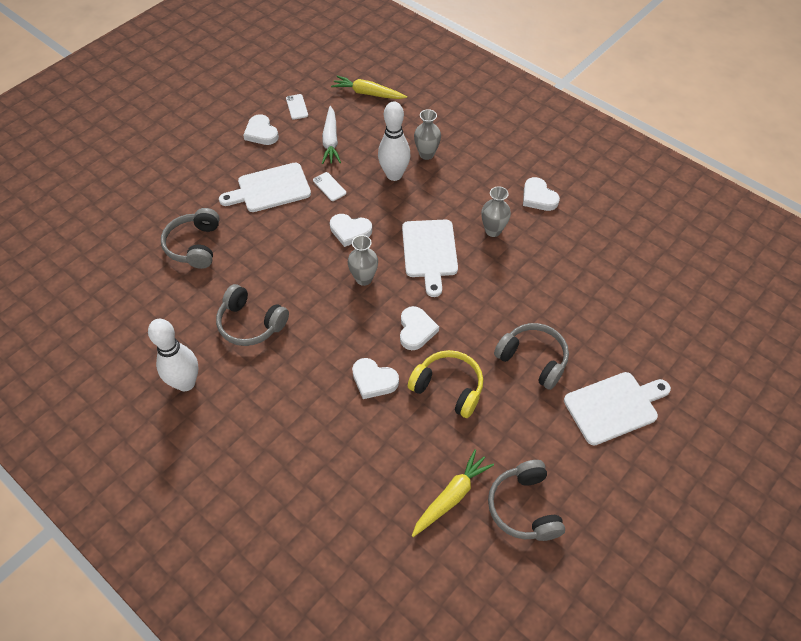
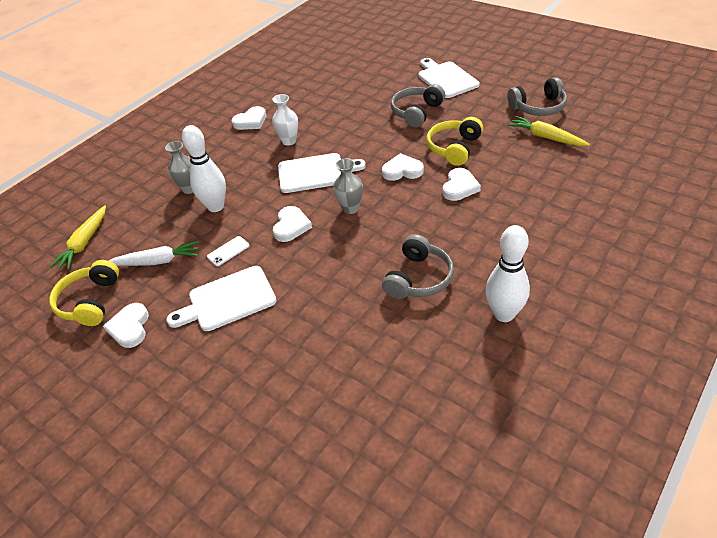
camera: 90 degrees left, 10 degrees down
(194, 245) = (317, 352): grey headphones -> none
(261, 133) = (130, 327): white heart -> white heart turned 120 degrees clockwise
(270, 189) = (228, 300): white cutting board -> white cutting board turned 90 degrees clockwise
(297, 107) = (90, 301): white phone -> yellow headphones
(493, 230) = (289, 141): grey vase -> white vase

